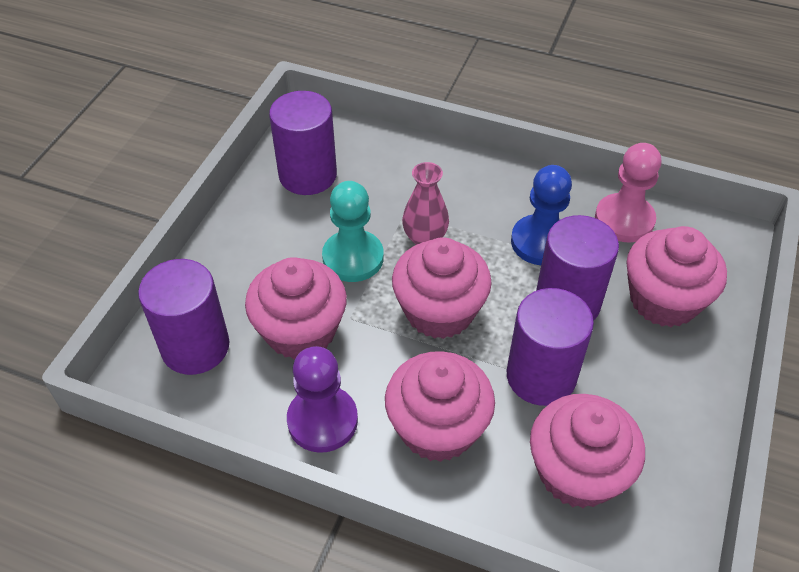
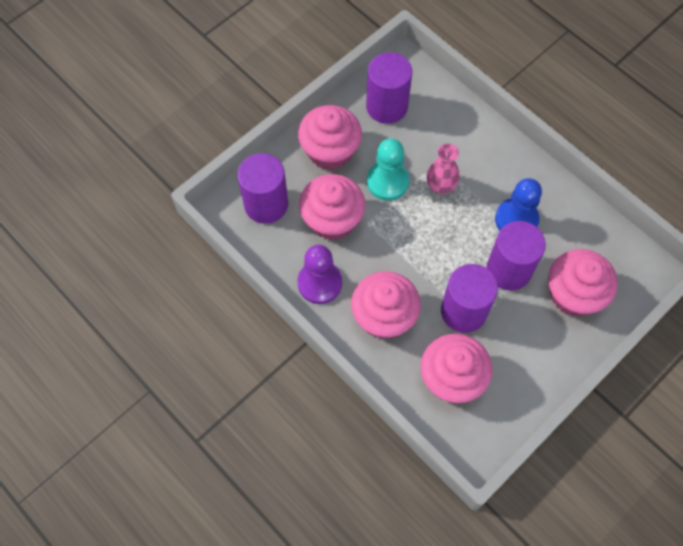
camera: 25 degrees right, 15 degrees up
(439, 311) = (423, 242): pink cupcake -> pink cupcake (330, 151)
(624, 220) = (583, 226): pink pawn -> none

